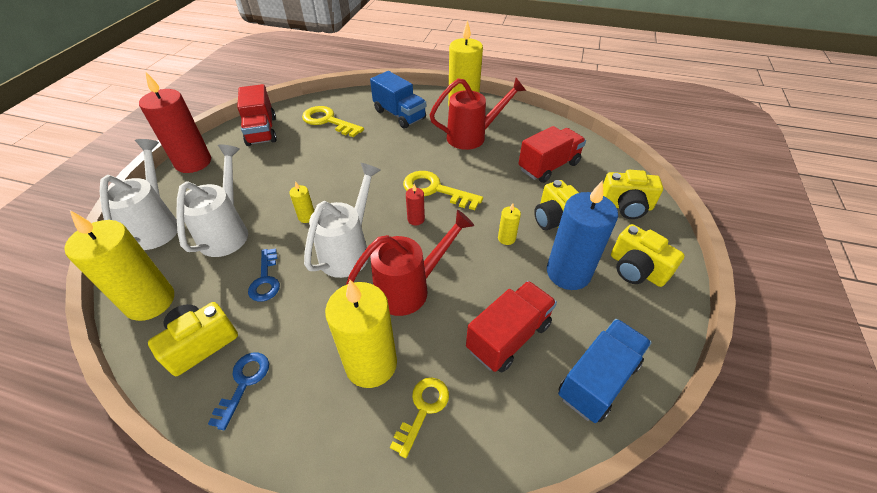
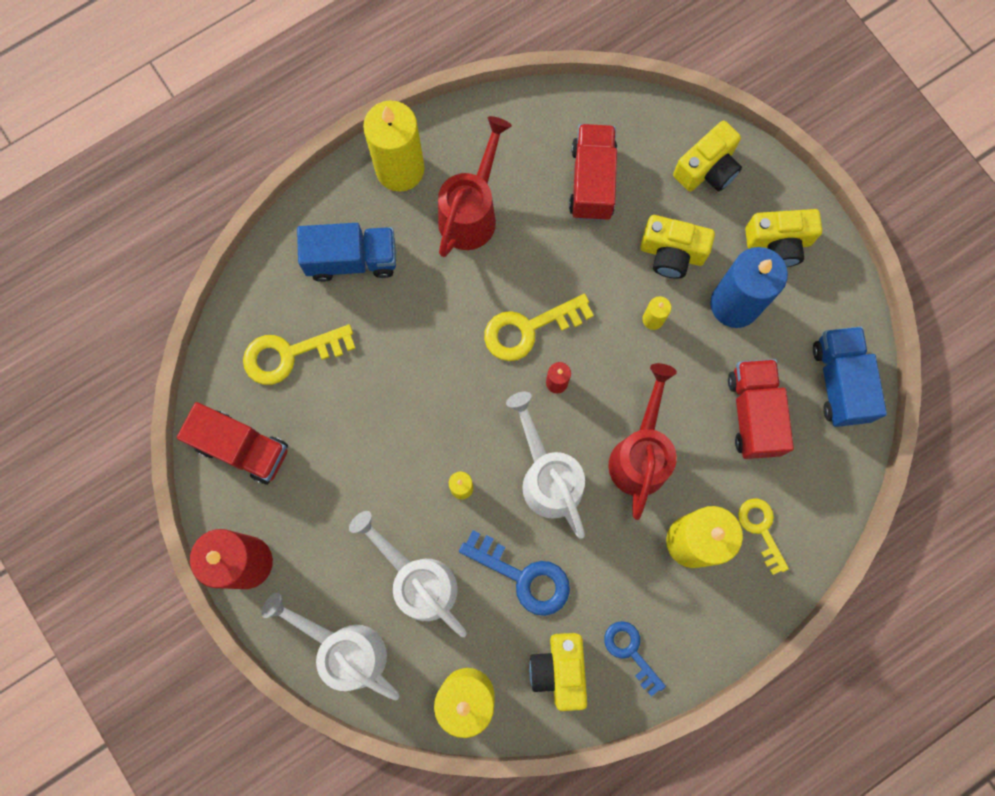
camera: 50 degrees left, 30 degrees up
(265, 280) = (523, 577): blue key -> blue key, size x1.50

